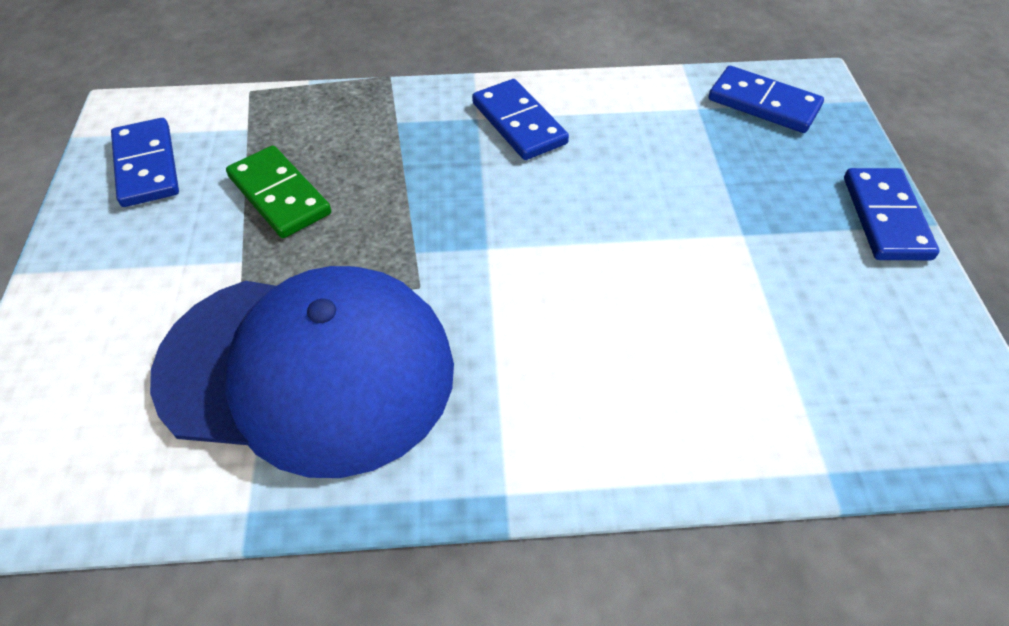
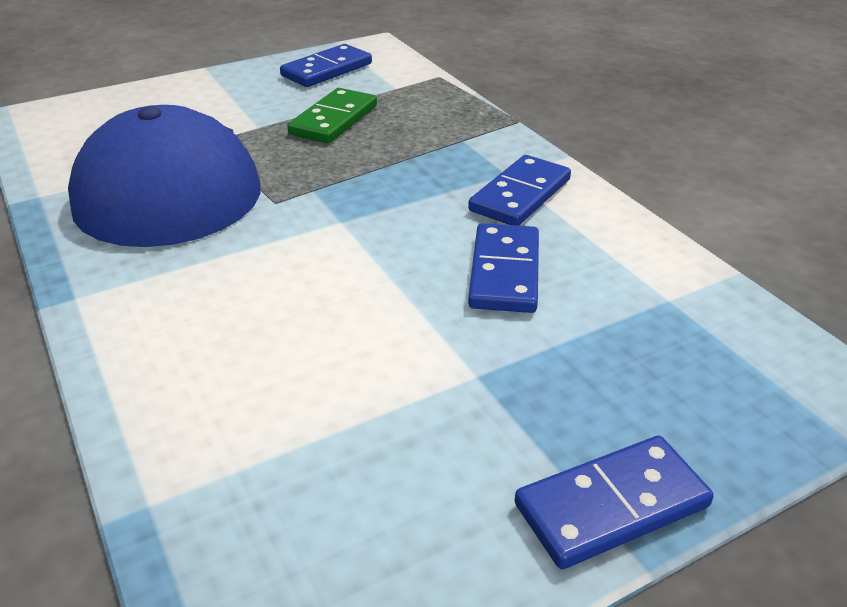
camera: 65 degrees right, 15 degrees down
(763, 104) = (736, 349): blue domino -> blue domino (504, 272)

